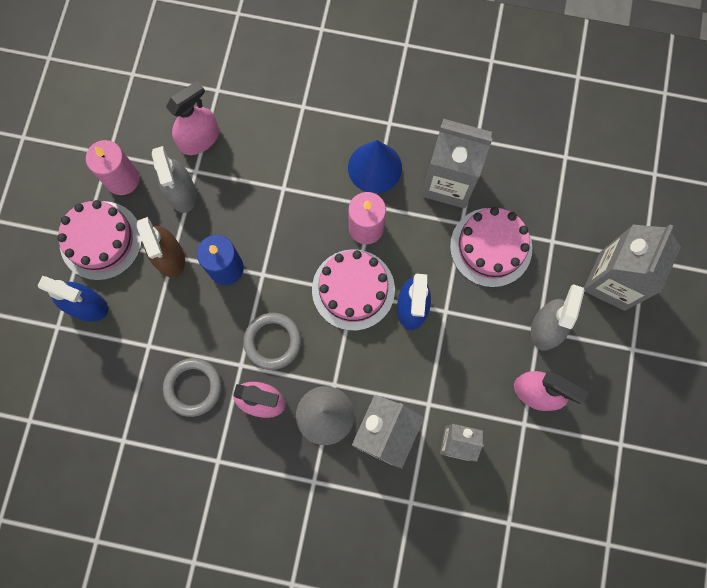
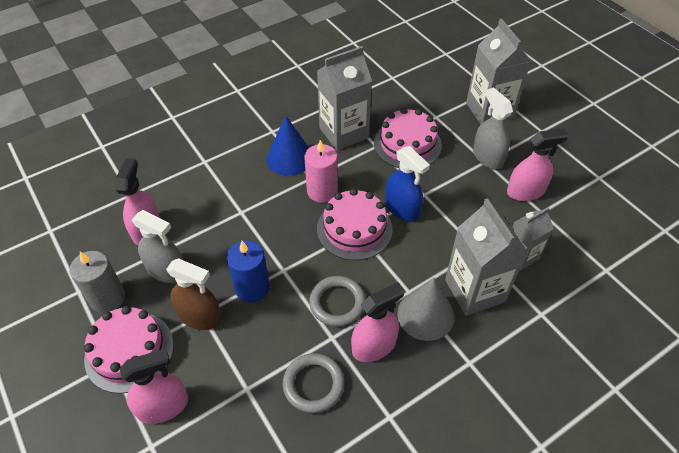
camera: 45 degrees left, 25 degrees down
(87, 305) = (163, 406): blue spray bottle -> pink spray bottle
(122, 179) = (107, 298): pink candle -> grey candle

